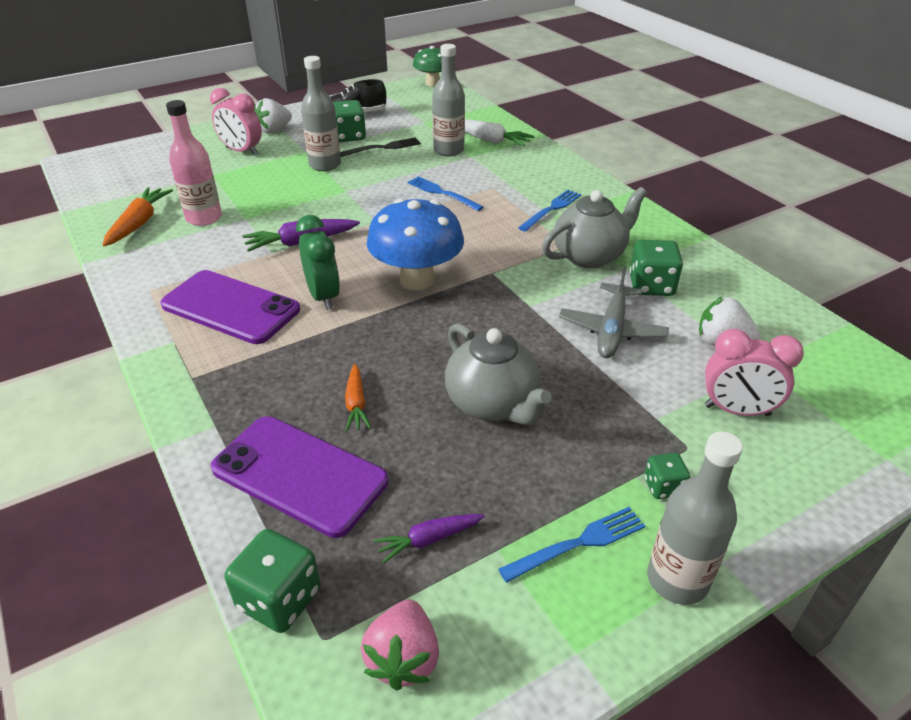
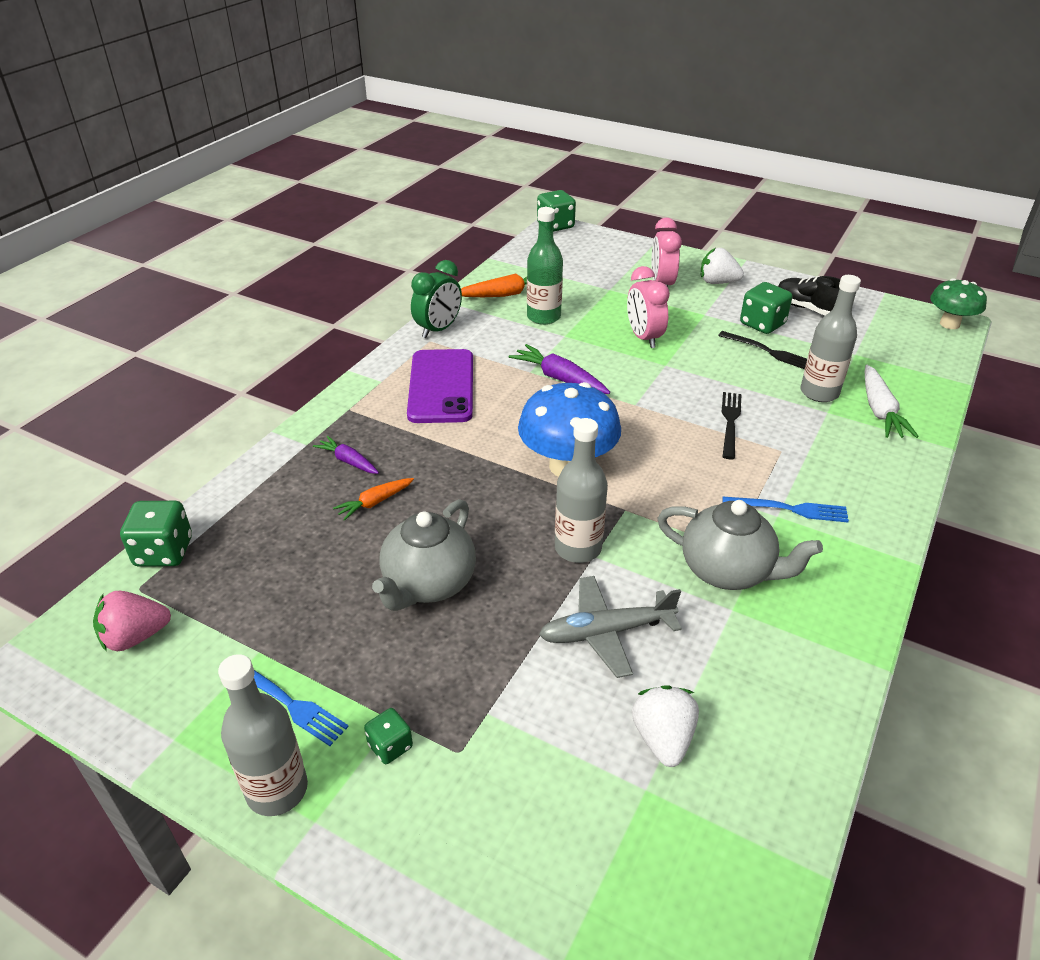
camera: 60 degrees right, 0 degrees up
(204, 218) = (543, 317): pink bottle -> green bottle
(299, 475) = (281, 508): purple phone -> none
(323, 296) = (495, 425): green clock -> green clock (438, 329)
(325, 165) = (694, 334): grey bottle -> grey bottle (578, 548)
(429, 540) = (250, 606): purple carrot -> purple carrot (348, 461)
(441, 193) = (730, 421): blue fork -> black fork
(651, 286) = (718, 641): green dice -> green dice (555, 225)
(737, 411) = (547, 782): pink clock -> pink clock (644, 338)

